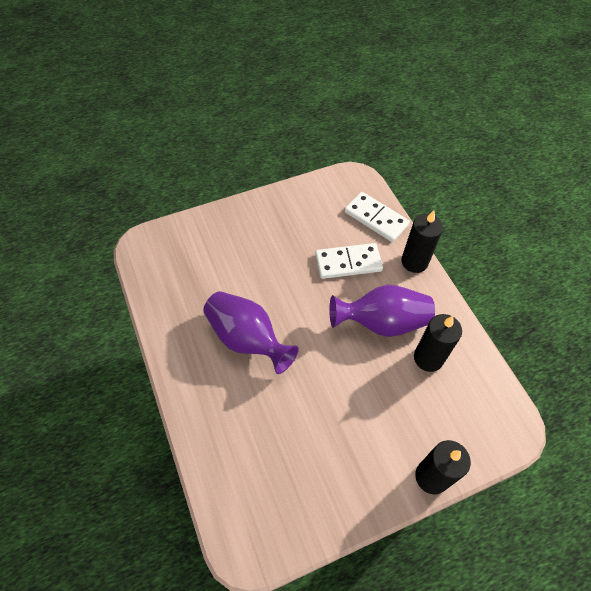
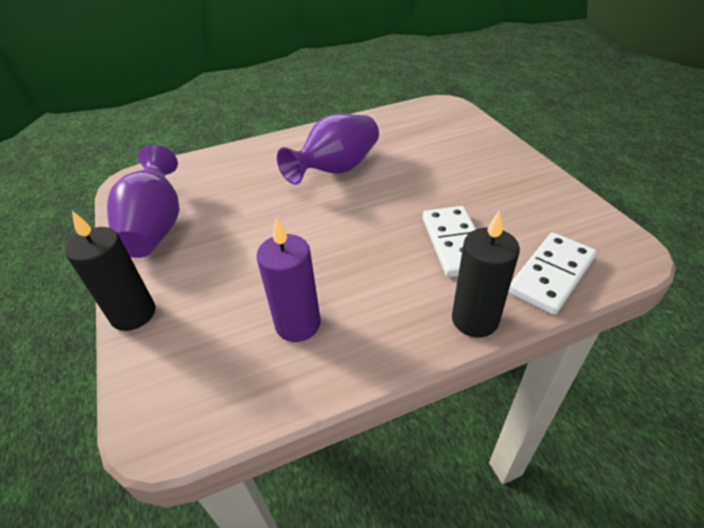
camera: 95 degrees right, 15 degrees down
(382, 322) = (358, 275): purple vase -> purple vase (156, 227)
(428, 358) = (298, 324): black candle -> purple candle

